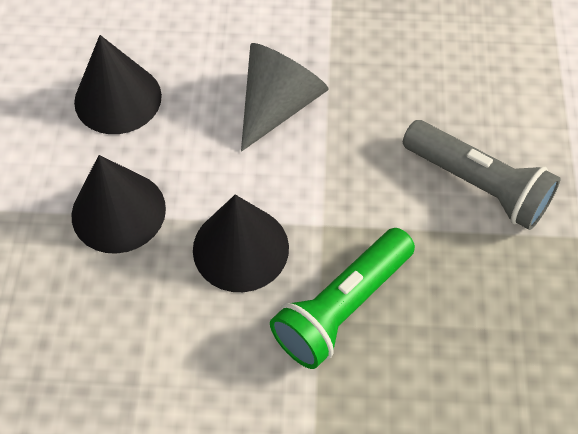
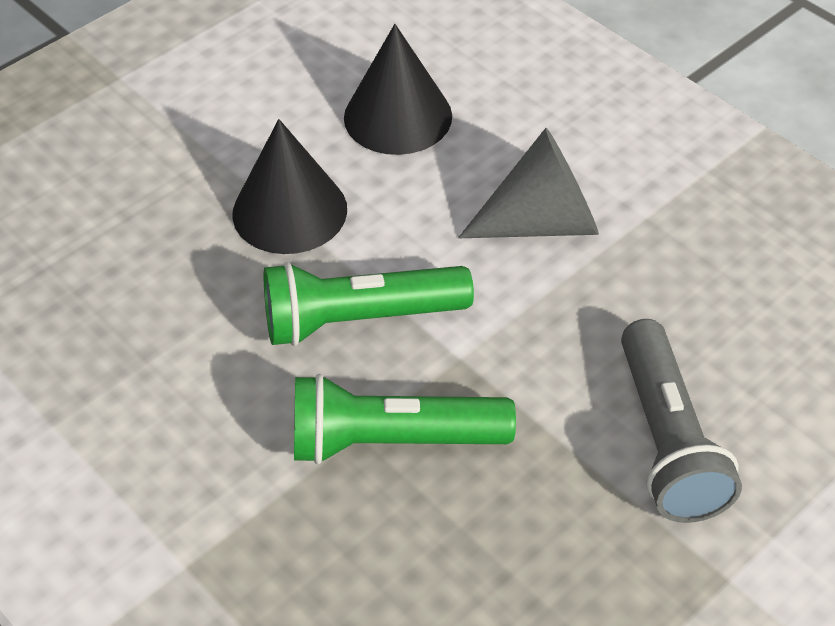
camera: 45 degrees right, 10 degrees down
(240, 248) = (359, 320): black cone -> green flashlight

